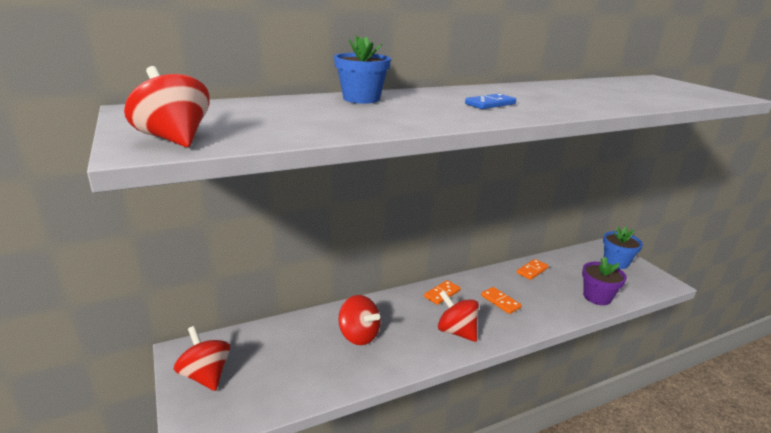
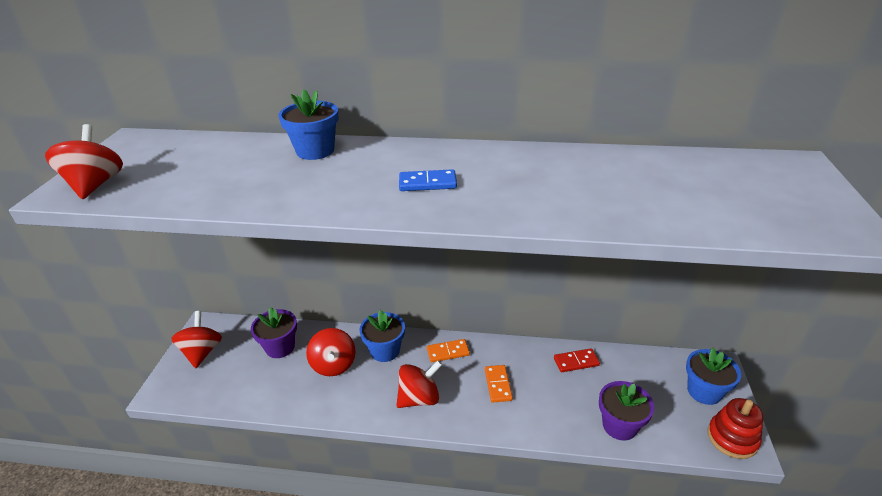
camera: 35 degrees right, 10 degrees up
(291, 340) = (280, 347): none -> purple flower pot
(392, 310) = (385, 350): none -> blue flower pot
(456, 331) = (419, 398): red spinning top -> red spinning top turned 75 degrees clockwise
(532, 271) = (576, 362): orange domino -> red domino
(655, 281) = (732, 438): none -> red stacking toy

